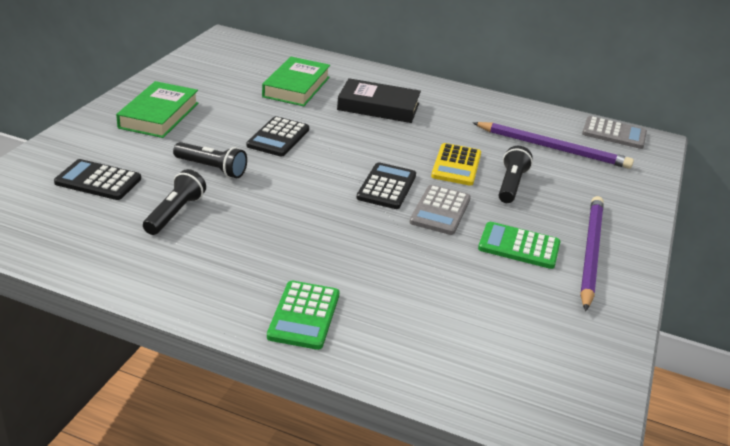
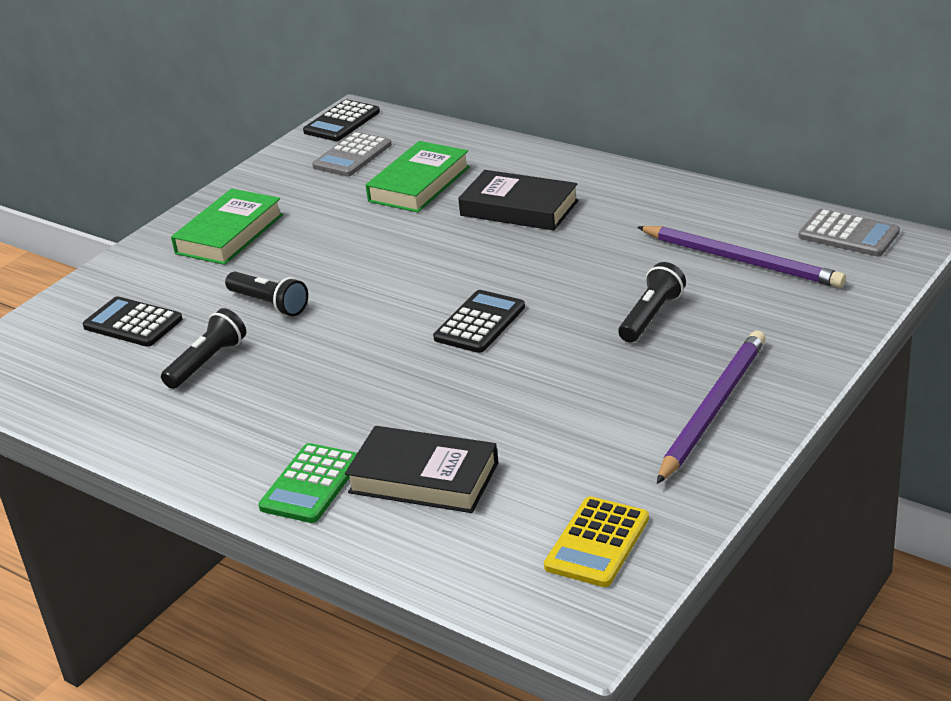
camera: 20 degrees right, 0 degrees up
(278, 137) = (367, 259): black calculator -> black calculator (342, 122)
(397, 308) = (423, 478): none -> black book
(440, 210) = (536, 354): grey calculator -> grey calculator (352, 156)
(456, 165) = (588, 290): yellow calculator -> yellow calculator (597, 543)
(519, 246) = (618, 400): green calculator -> none

